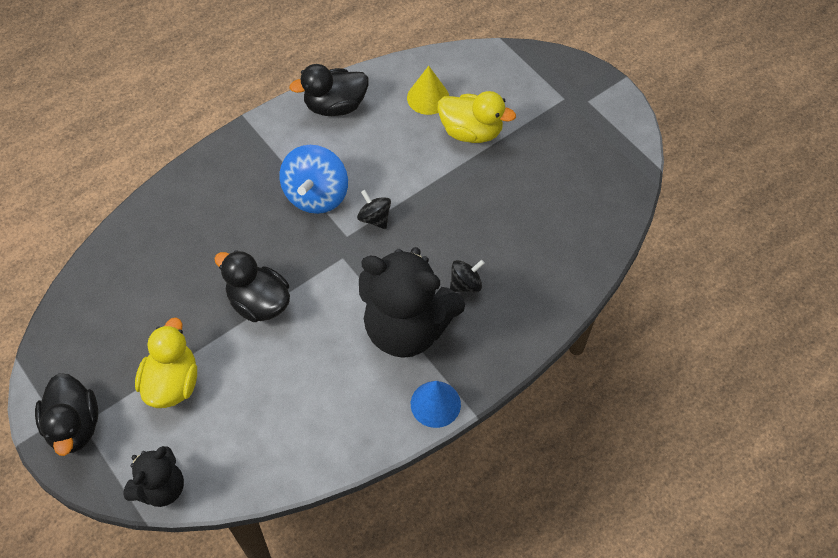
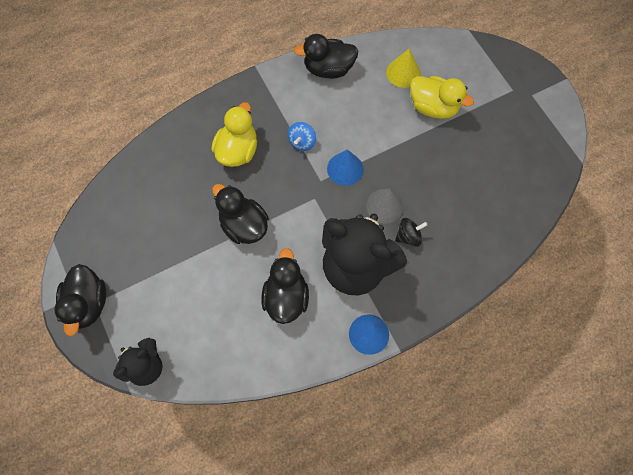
camera: 10 degrees right, 10 degrees up
(172, 383) = (167, 281): yellow duck -> yellow duck (238, 150)
(316, 195) = (302, 142): blue spinning top -> blue spinning top, size x0.54
(325, 378) = (286, 297): none -> black duck
(375, 218) = (345, 169): black spinning top -> blue cone
(430, 253) = (384, 206): none -> grey cone

